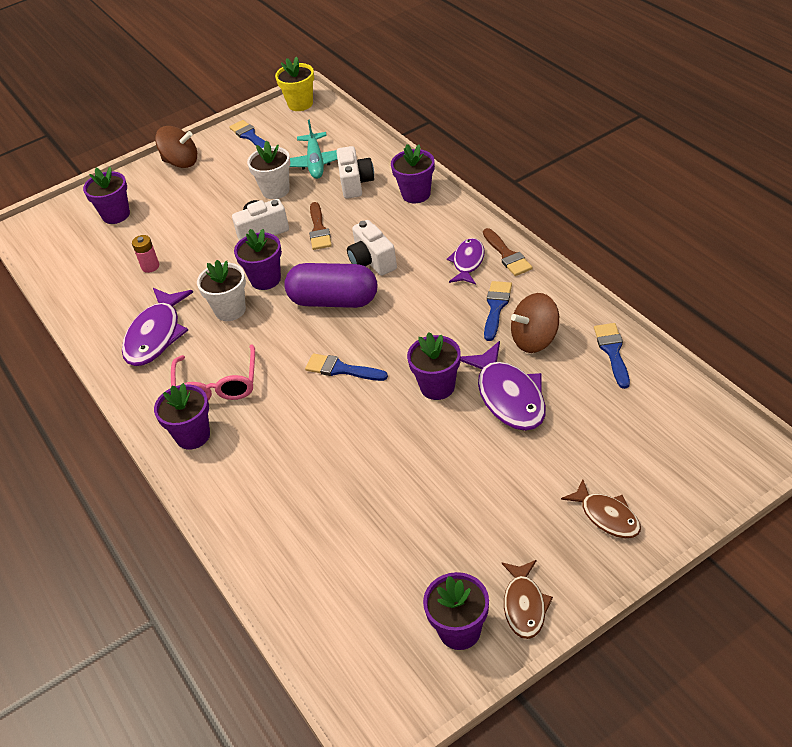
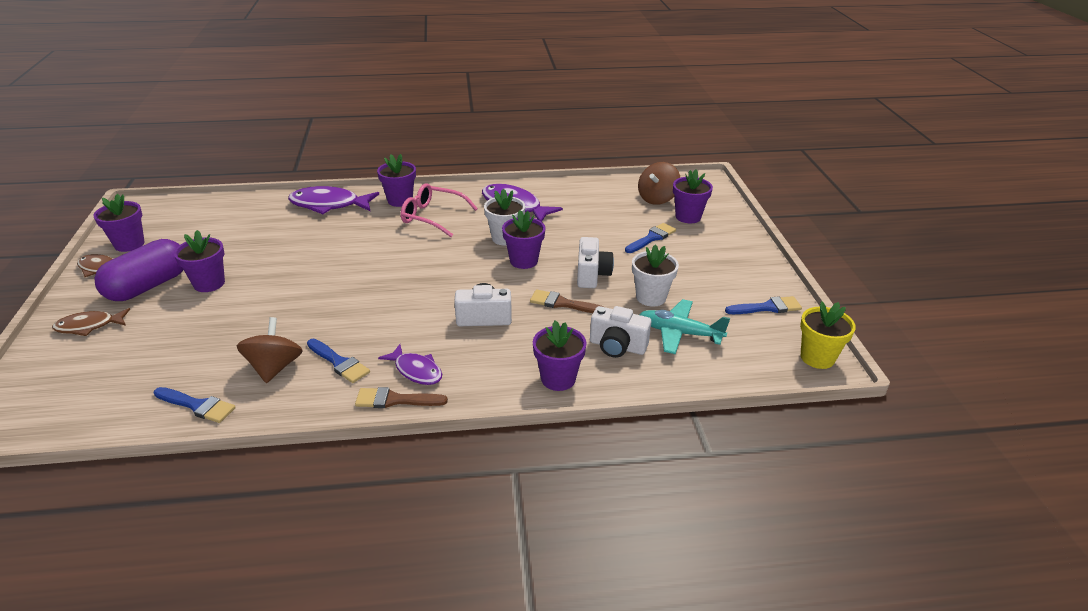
camera: 110 degrees right, 10 degrees down
(150, 266) = (599, 218): pink battery -> none
(181, 162) = (748, 260): brown spinning top -> brown spinning top (657, 198)
(334, 301) = (457, 284): purple capsule -> purple capsule (148, 286)
(341, 369) = (379, 265): blue brush -> blue brush (651, 238)
(437, 387) = (302, 300): purple flower pot -> purple flower pot (209, 283)
(509, 396) = (243, 328): purple fish -> purple fish (329, 205)

